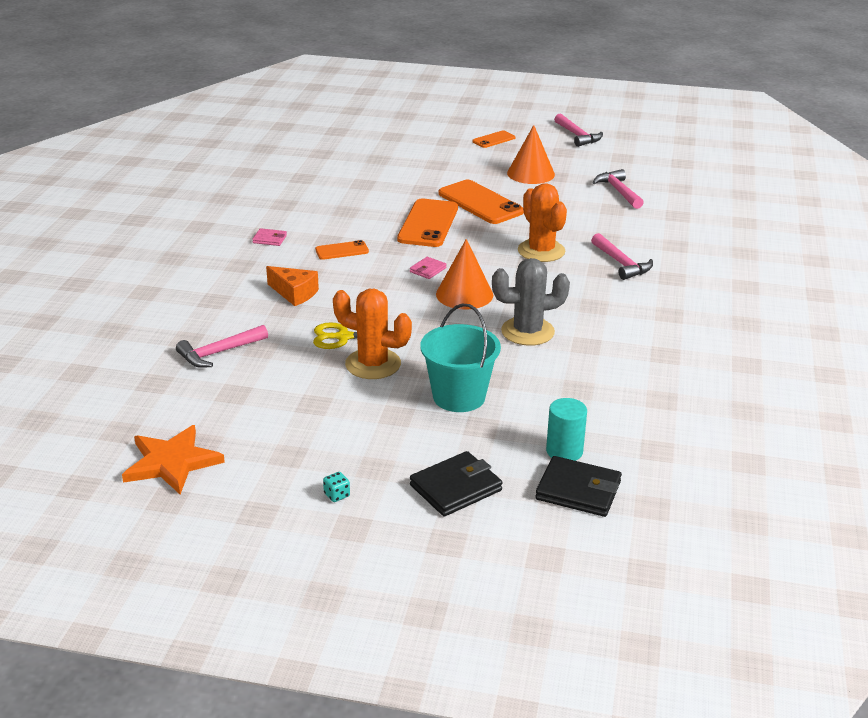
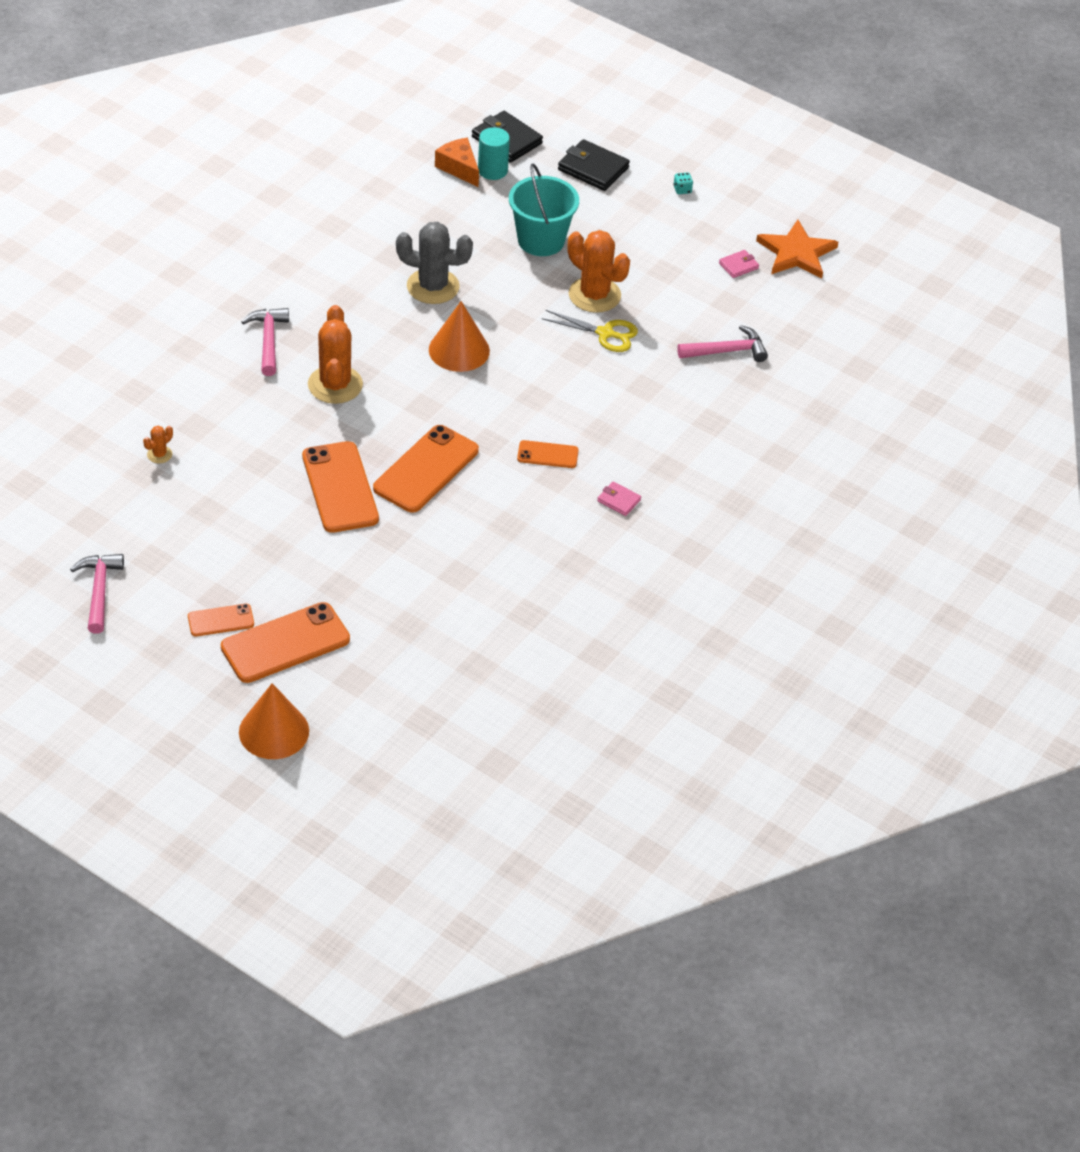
camera: 160 degrees left, 15 degrees up
(294, 293) = (627, 405): orange cheese -> orange cheese (459, 168)
(428, 270) = (473, 395): pink wallet -> pink wallet (738, 266)
(446, 139) = (285, 643): none -> orange phone
(456, 488) = (593, 169): black wallet -> black wallet turned 45 degrees clockwise
(530, 173) = (234, 525): orange cone -> orange cone (274, 731)
(618, 191) = (159, 454): pink hammer -> orange cactus

